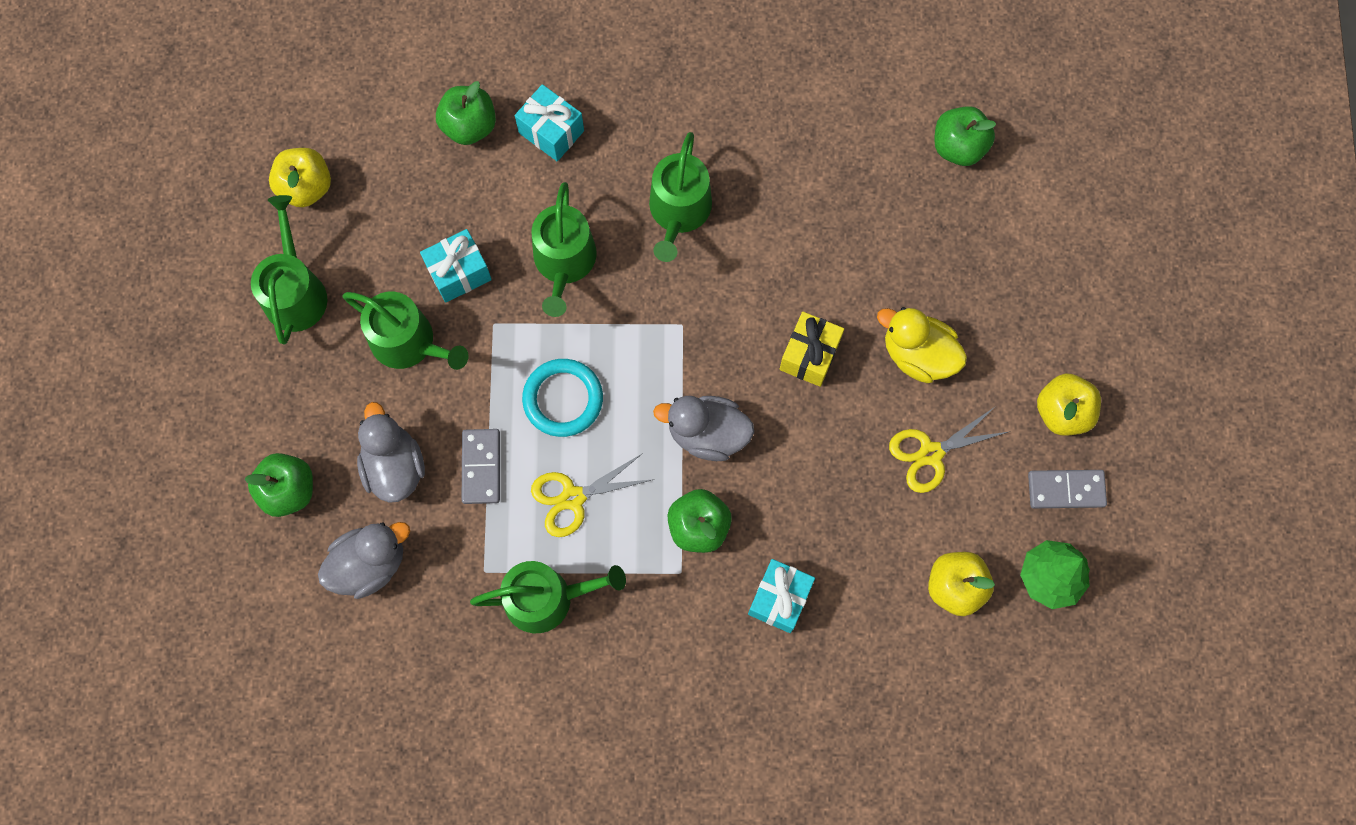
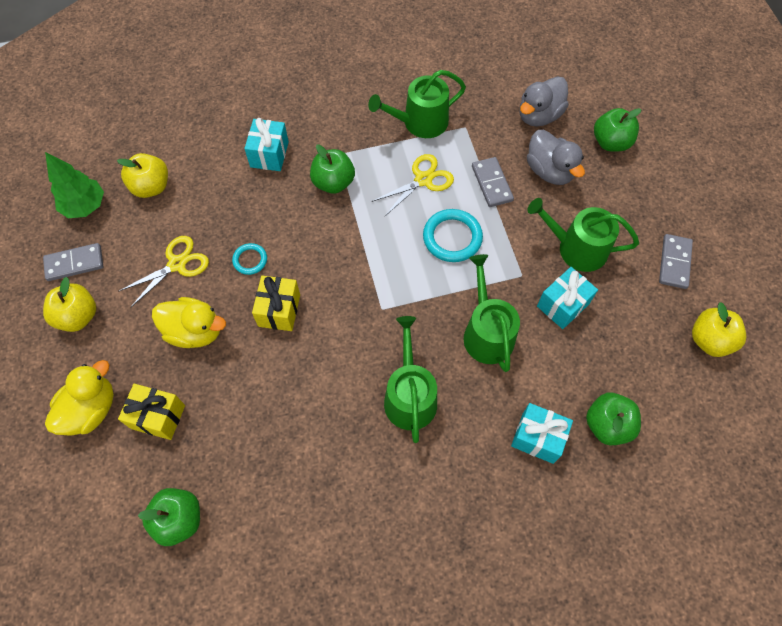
camera: 165 degrees right, 10 degrees down
(295, 291) = (674, 262): green watering can -> grey domino
(707, 433) = (342, 239): grey duck -> none
(834, 435) = (250, 260): none -> turquoise ring
(972, 261) = (158, 416): none -> yellow gift
(1049, 288) = (91, 409): none -> yellow duck

